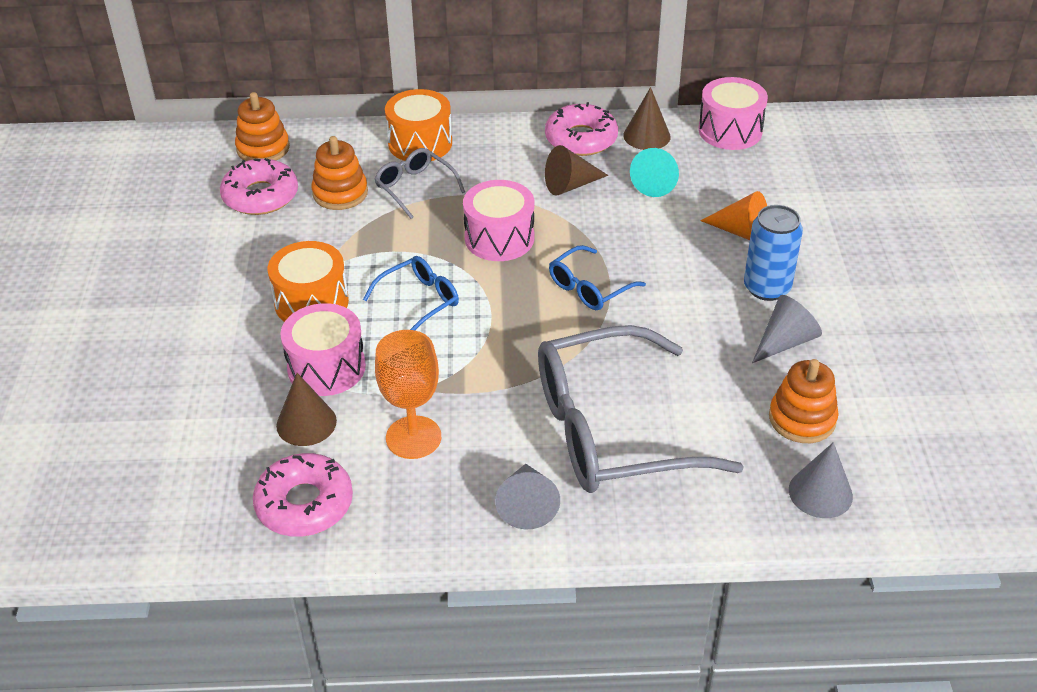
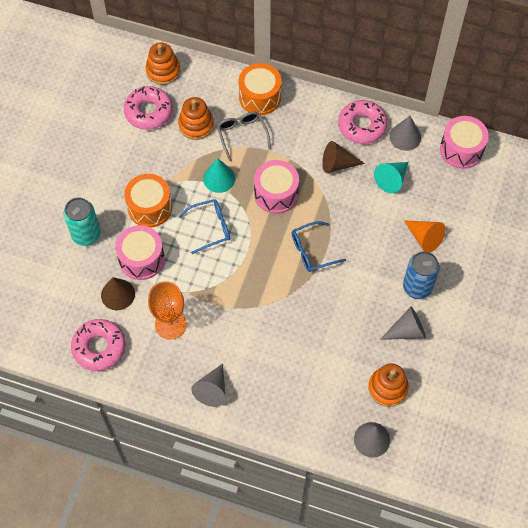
camera: 20 degrees right, 20 degrees up
(220, 361) = (86, 235): none -> turquoise can
(404, 242) = (219, 178): none -> turquoise cone
(612, 430) = (278, 358): grey glasses -> none
(646, 136) = (405, 137): brown cone -> grey cone

